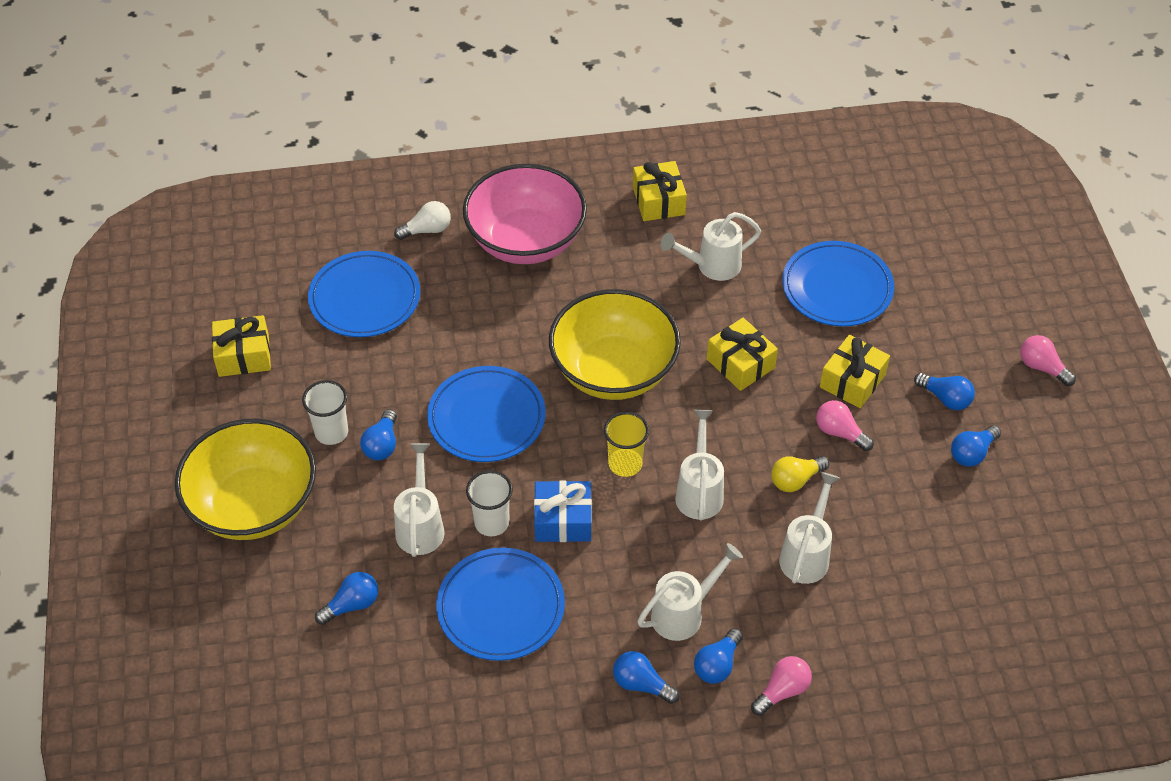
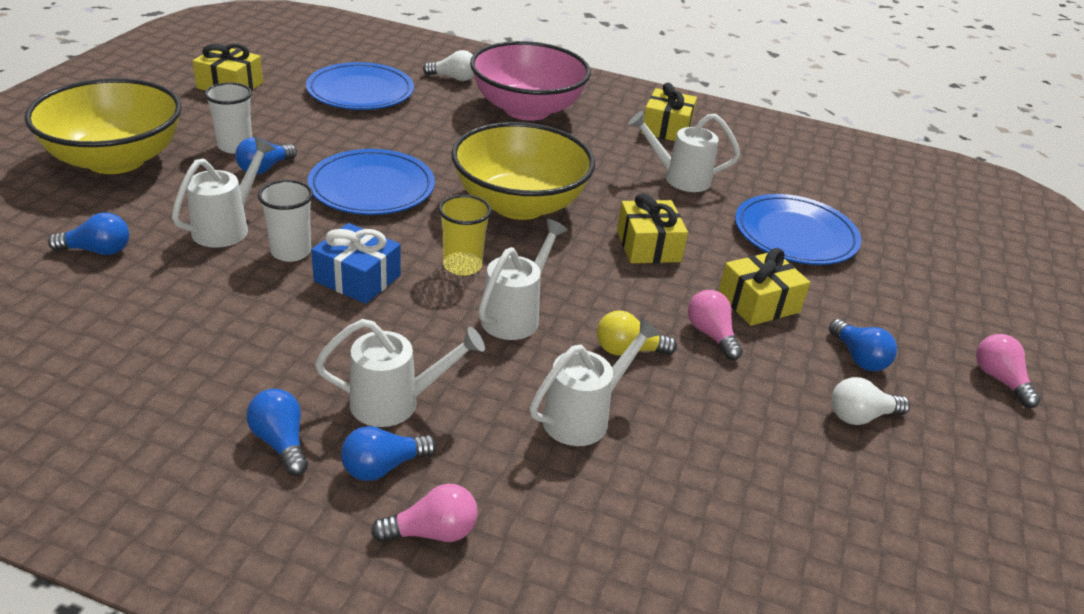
camera: 25 degrees right, 15 degrees down
(501, 607) = (222, 312): blue plate -> none
(972, 453) = (860, 416): blue light bulb -> white light bulb

